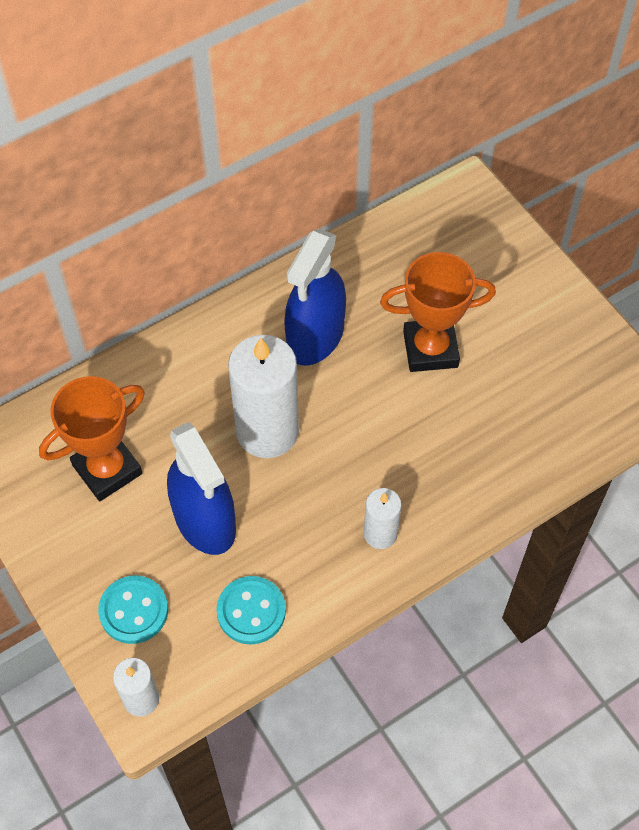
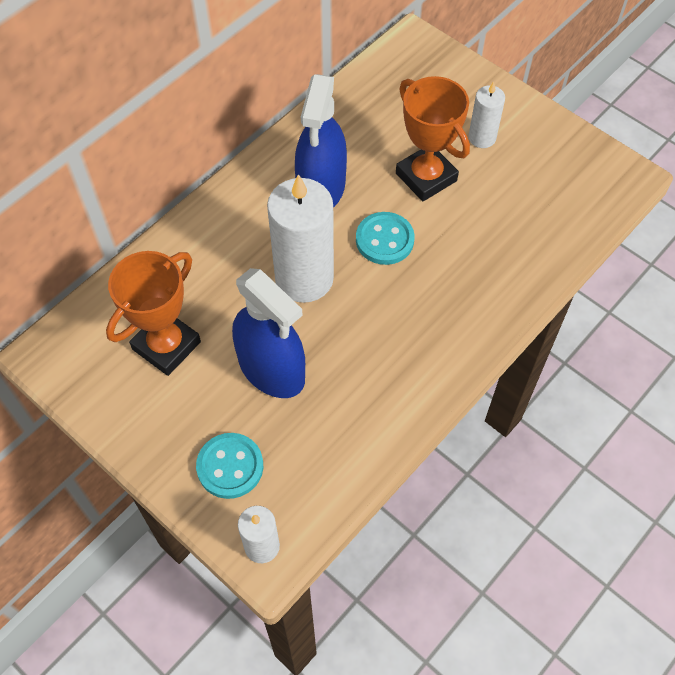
camera: 15 degrees left, 0 degrees up
(251, 611) = (340, 440): turquoise button -> turquoise button (384, 240)
(380, 534) = (434, 343): white candle -> white candle (482, 137)
(430, 349) = (426, 177): orange trophy -> orange trophy turned 75 degrees clockwise

